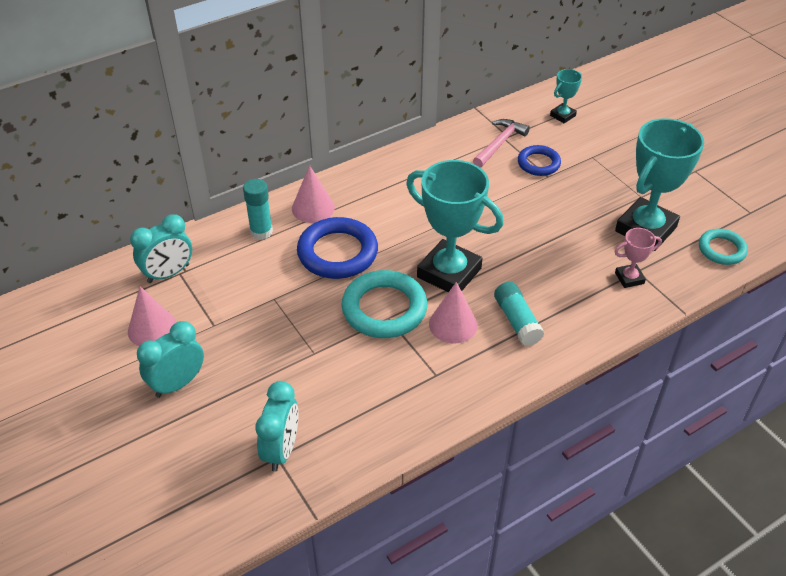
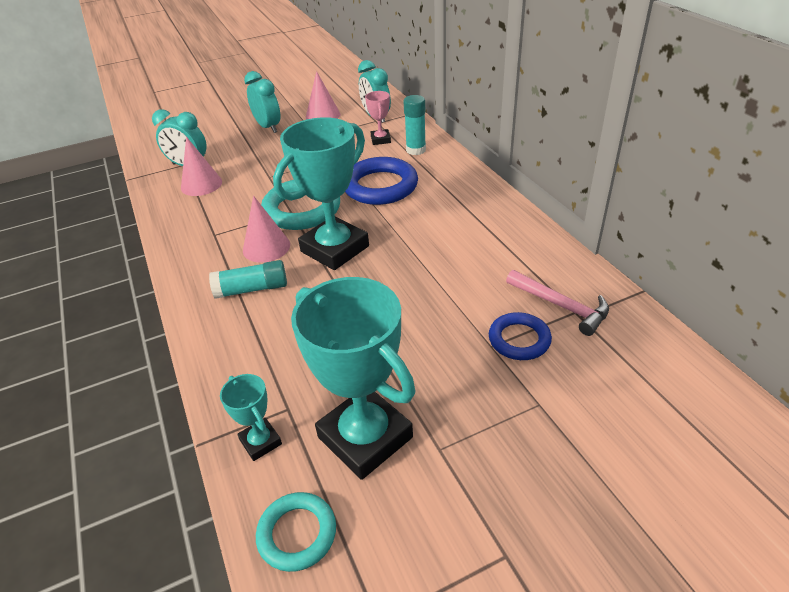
camera: 100 degrees right, 5 degrees down
(313, 208) = (444, 173): pink cone -> pink cone (201, 184)
(562, 116) = (645, 384): turquoise trophy -> turquoise trophy (260, 442)
(629, 278) = (277, 397): pink trophy -> pink trophy (380, 140)

